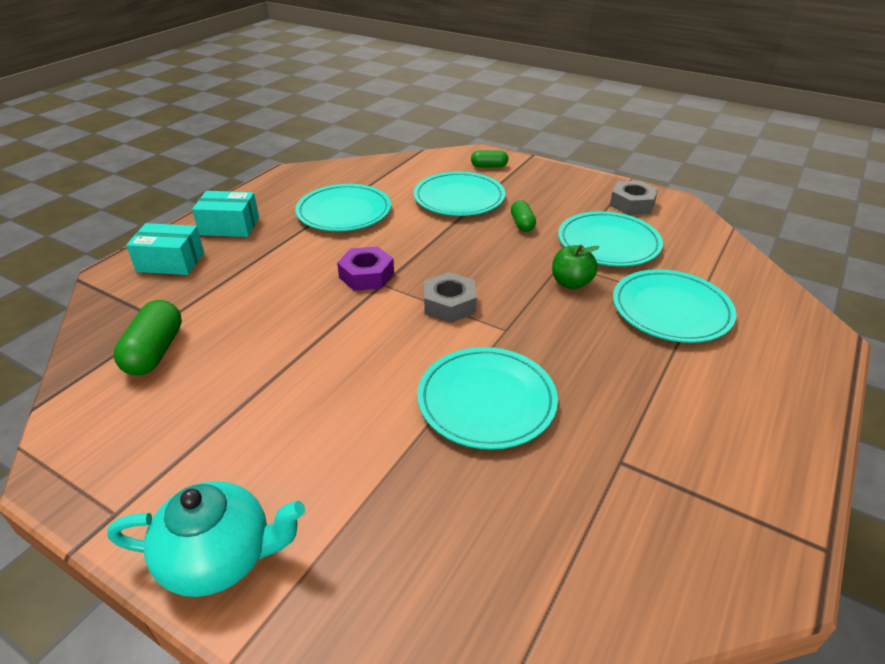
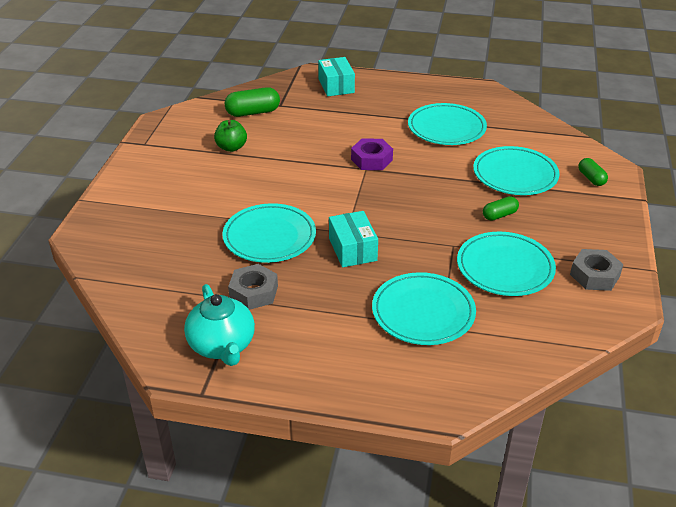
camera: 70 degrees right, 0 degrees up
(220, 557) = (130, 180): turquoise teapot -> turquoise teapot (222, 346)
(230, 226) = (391, 91): turquoise box -> turquoise box (352, 249)
(449, 304) = (360, 202): grey nut -> grey nut (254, 292)
(571, 283) = (426, 254): green apple -> green apple (231, 147)

